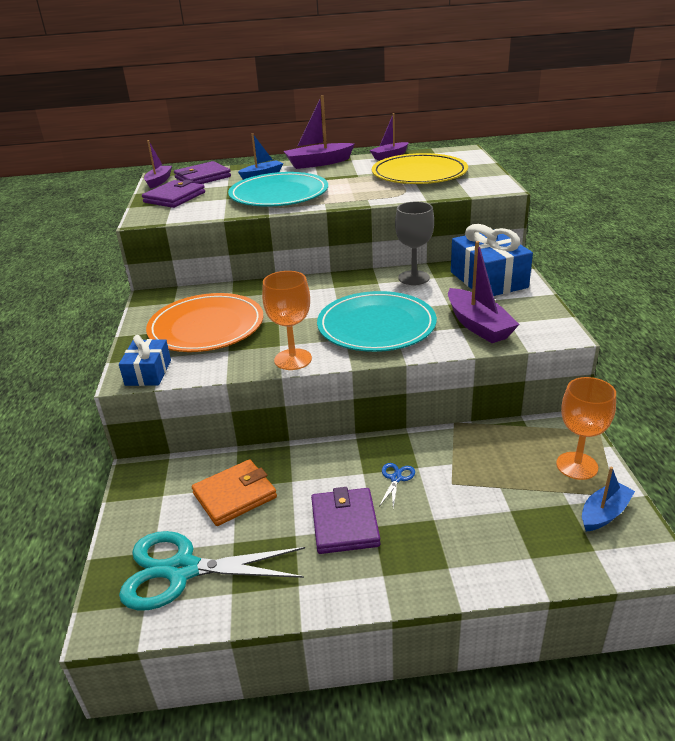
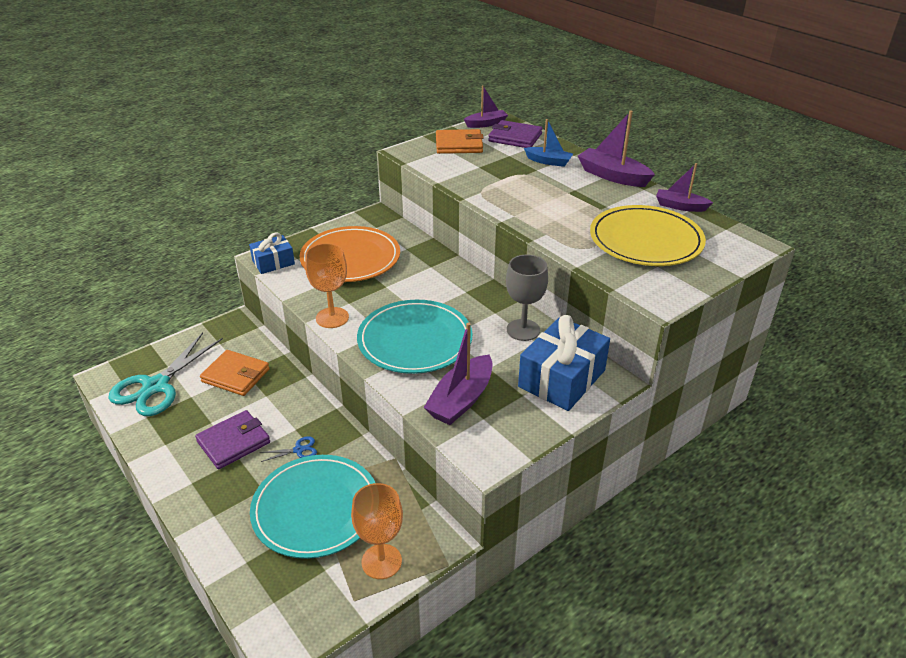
camera: 55 degrees right, 5 degrees up
(174, 197) = (459, 145): purple wallet -> orange wallet
(182, 570) = (156, 386): turquoise scissors -> turquoise scissors turned 120 degrees counterclockwise
(279, 194) = (511, 186): turquoise plate -> turquoise plate (316, 508)
(604, 513) = (324, 598): blue boat -> none

